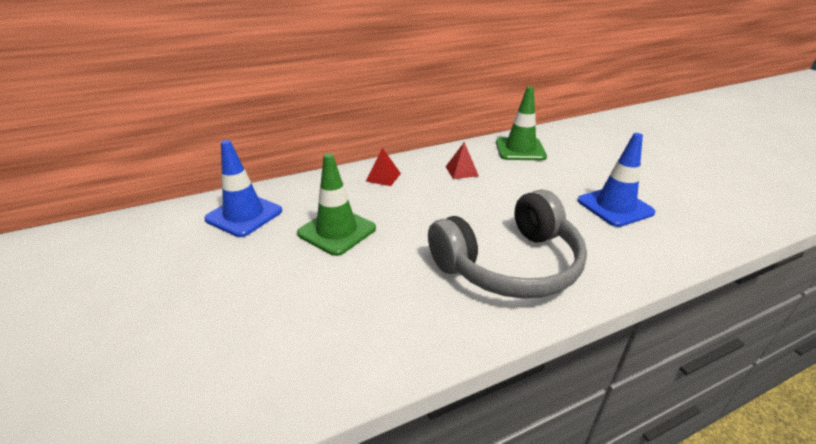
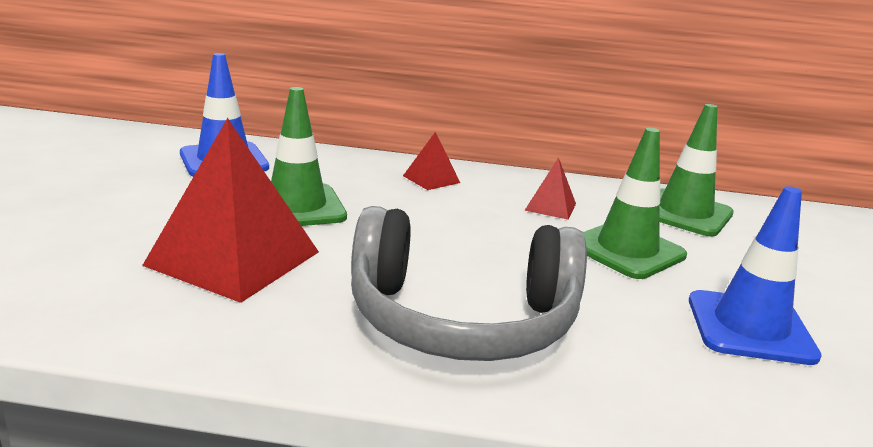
camera: 30 degrees right, 10 degrees down
(351, 286) = (234, 258): none -> red pyramid
(524, 184) = (627, 250): none -> green traffic cone

